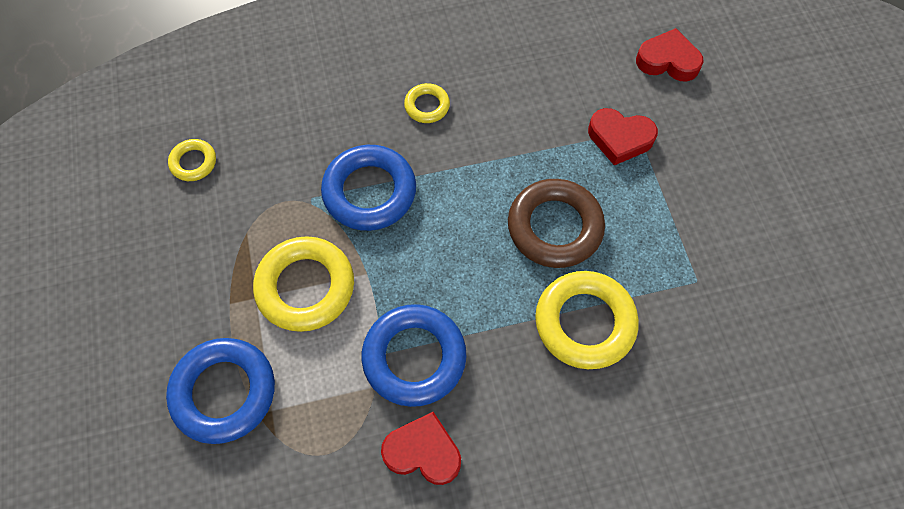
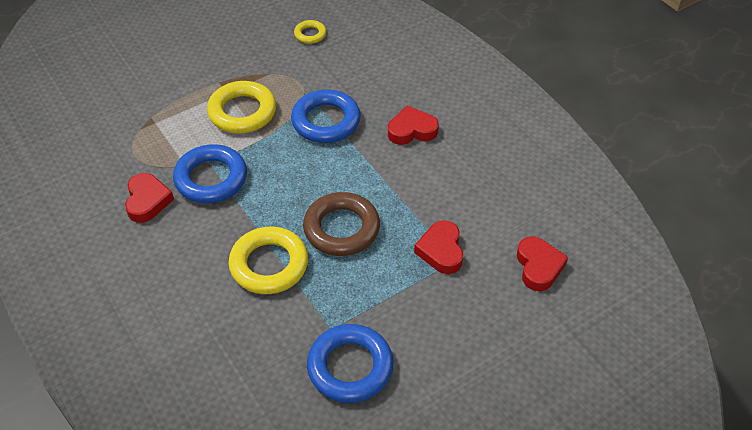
camera: 70 degrees right, 15 degrees down
(224, 392) = (160, 99): blue ring -> blue ring (350, 367)
(427, 106) = (412, 130): yellow ring -> red heart

